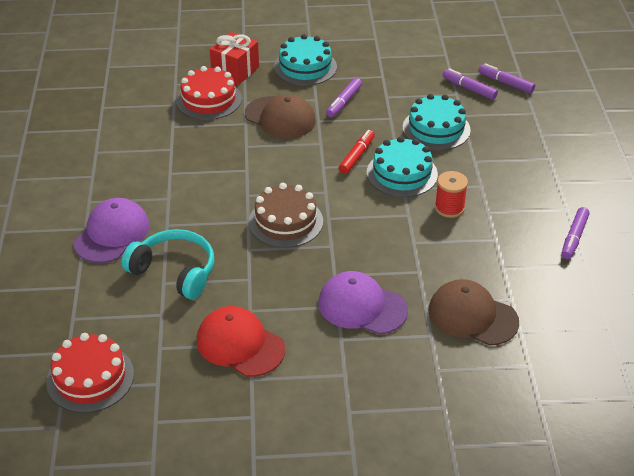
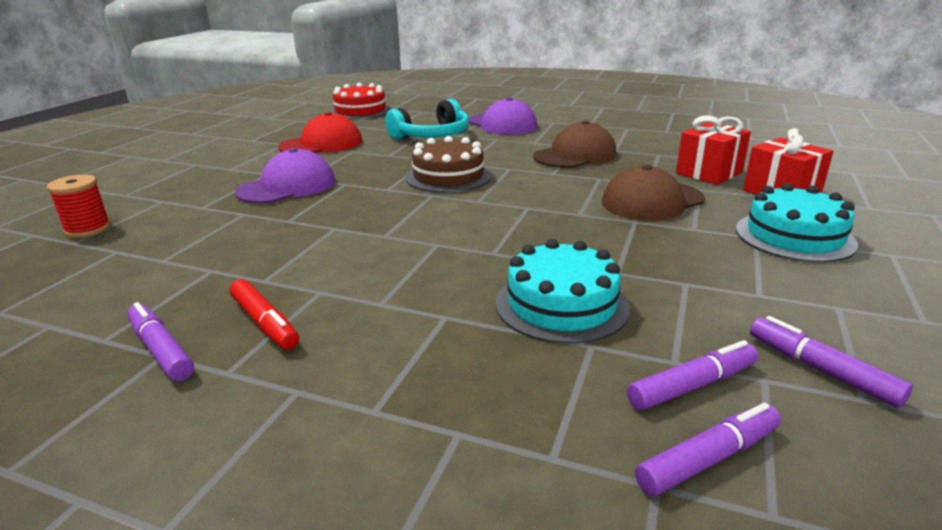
camera: 115 degrees right, 15 degrees down
(209, 100) = (709, 173): red cake -> red gift
(344, 102) = (678, 246): purple marker -> purple marker (821, 370)
(356, 156) = (533, 229): red marker -> red marker (265, 323)
(402, 173) = (469, 249): turquoise cake -> none
(449, 208) = (362, 264): red spool -> red spool (88, 229)
(472, 316) = (183, 231): brown cap -> brown cap (575, 155)

